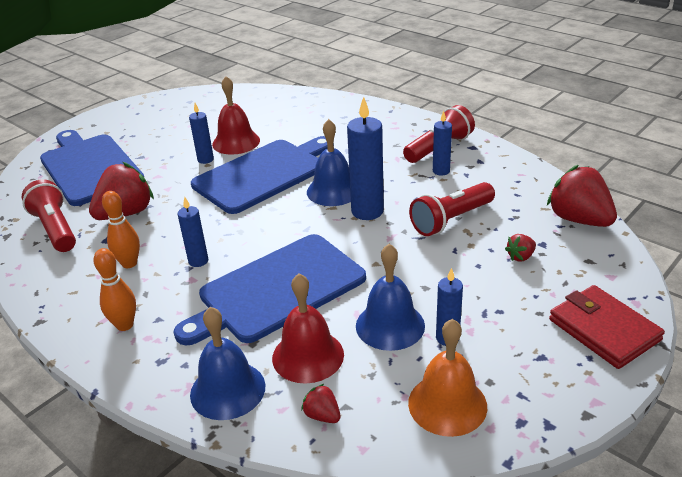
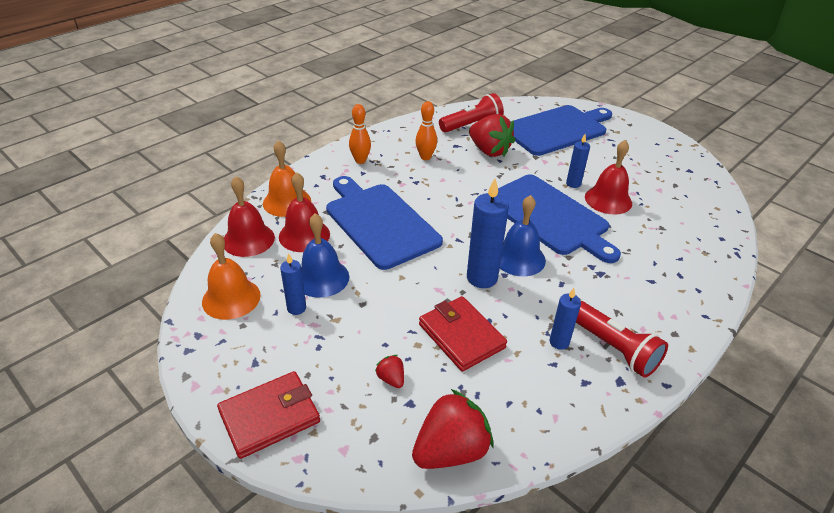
camera: 90 degrees right, 5 degrees up
(198, 261) = (422, 186): blue candle -> none
(227, 390) = (287, 202): blue bell -> orange bell
(322, 415) = (248, 239): red strawberry -> red bell
(451, 220) = (461, 336): red flashlight -> red wallet

